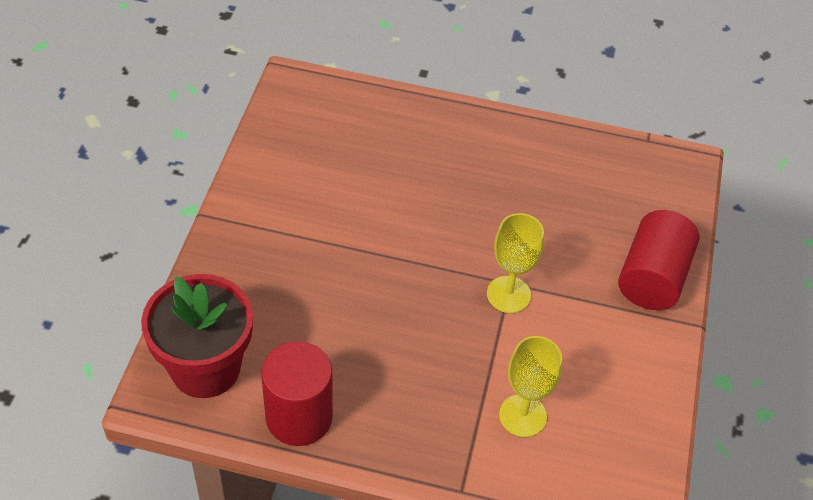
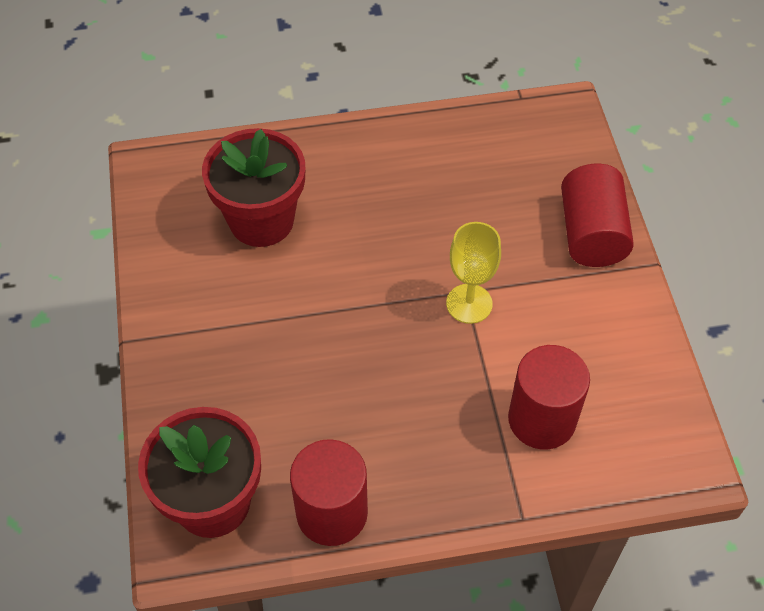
camera: 20 degrees left, 5 degrees up
(364, 160) = (261, 220): none -> red flower pot
(522, 415) = (542, 419): yellow goblet -> red cylinder

